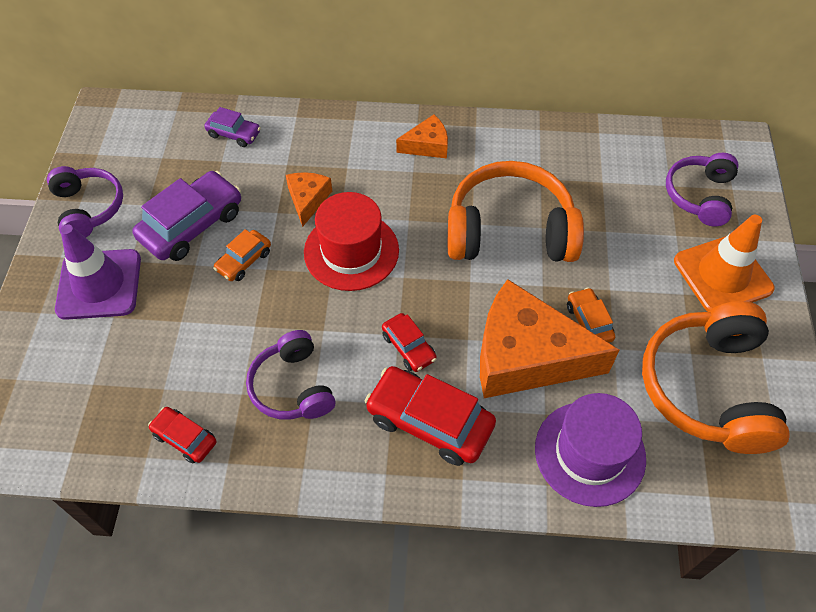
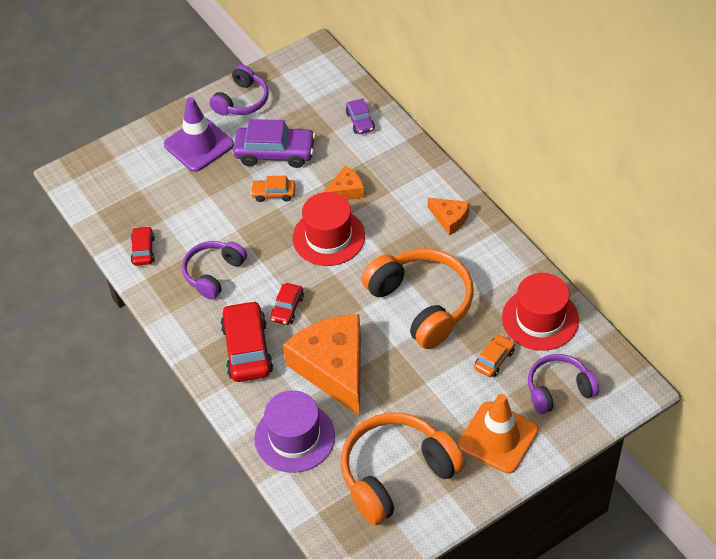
camera: 55 degrees right, 5 degrees down
(588, 322) = (388, 385): orange car -> orange car (494, 360)
(606, 157) = (540, 319): none -> red hat

